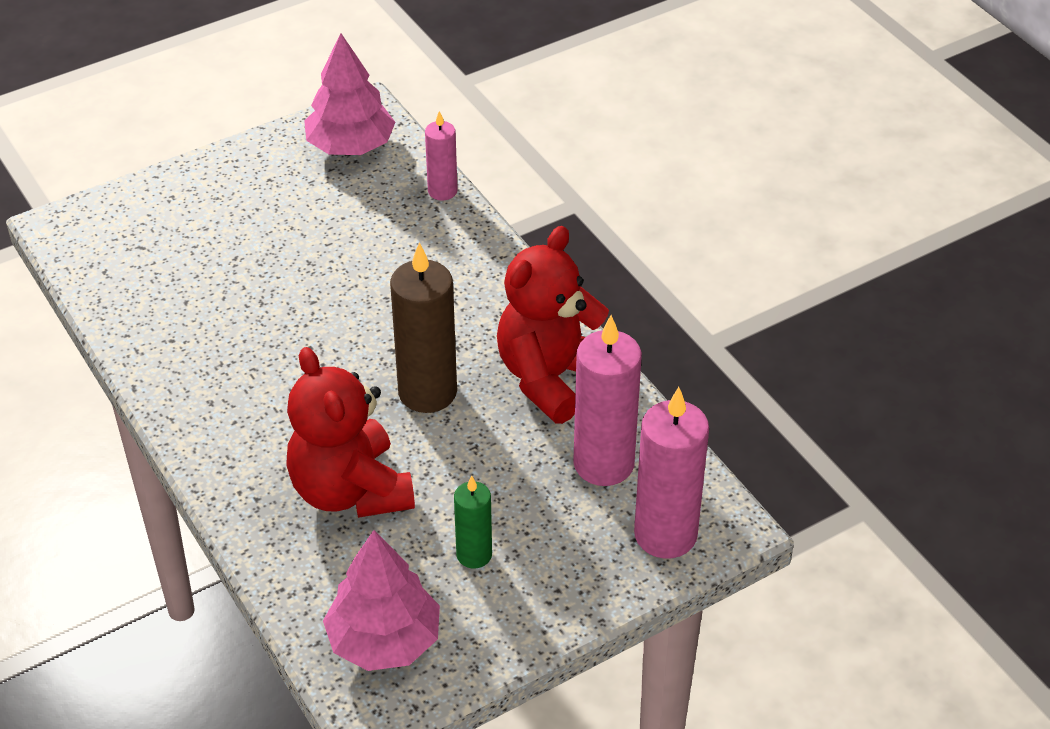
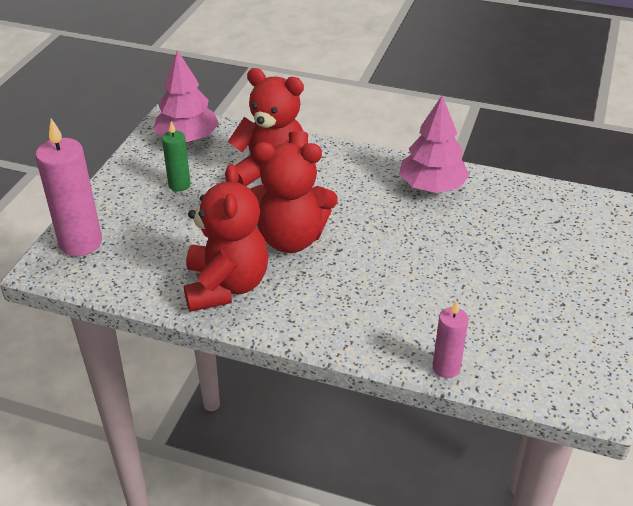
camera: 140 degrees right, 5 degrees down
(350, 146) = (555, 362): pink tree -> pink tree (432, 186)
(427, 392) = (290, 239): brown candle -> red teddy bear
(603, 464) = (148, 258): pink candle -> none

